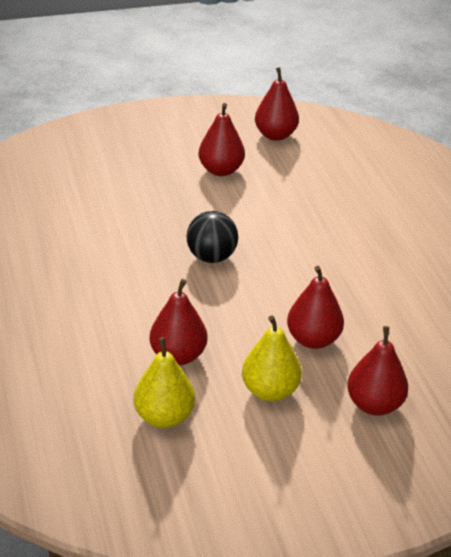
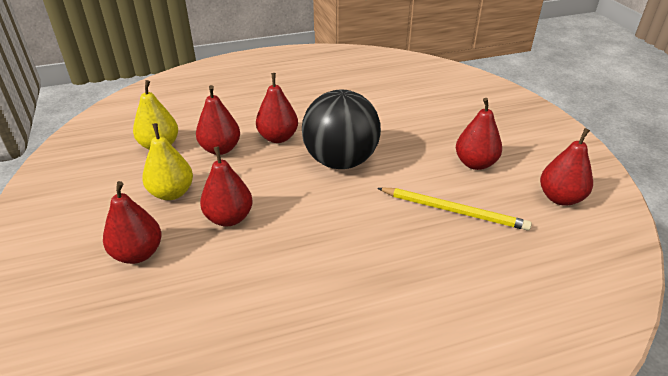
camera: 90 degrees right, 0 degrees up
(157, 305) = (278, 137): none -> red pear
(211, 257) = (340, 161): black ball -> black ball, size x1.72
(295, 193) = (454, 211): none -> yellow pencil

